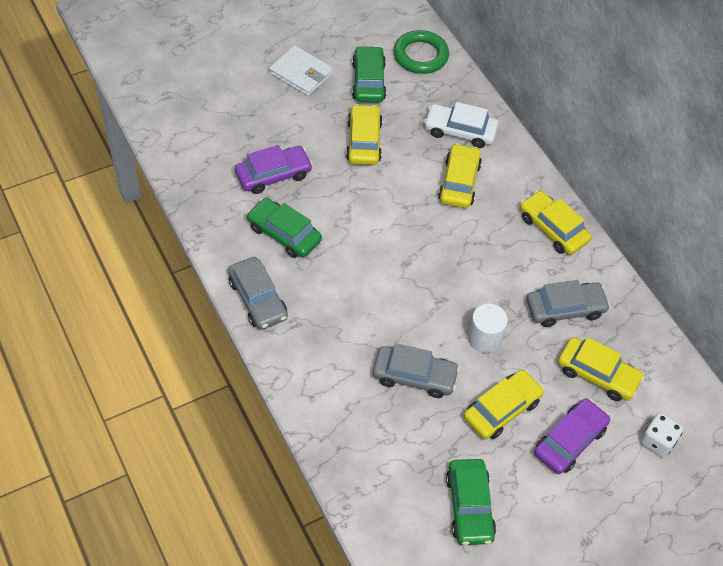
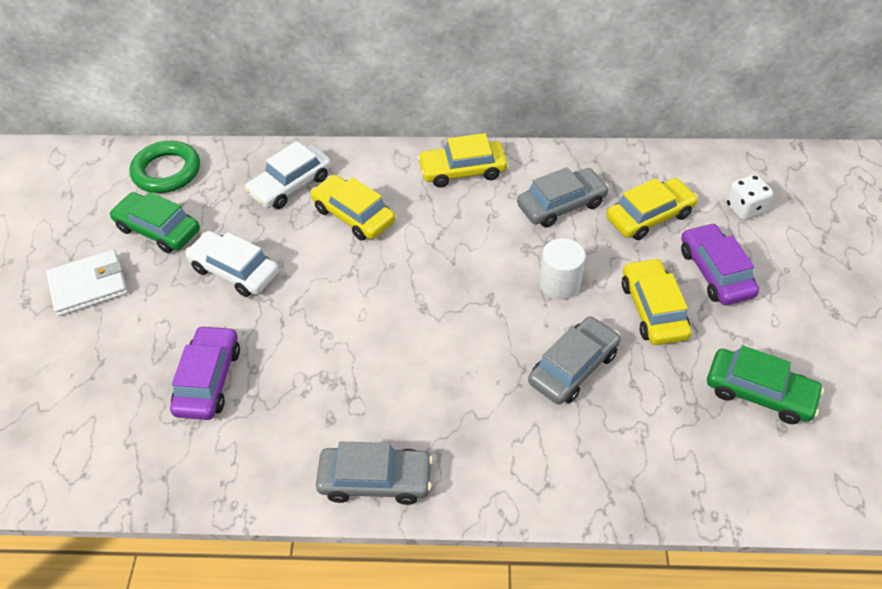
camera: 55 degrees left, 5 degrees down
(284, 234) = (301, 407): green car -> none
(364, 141) = (235, 271): yellow car -> white car
(565, 309) = (561, 205): grey car -> grey car turned 45 degrees clockwise

